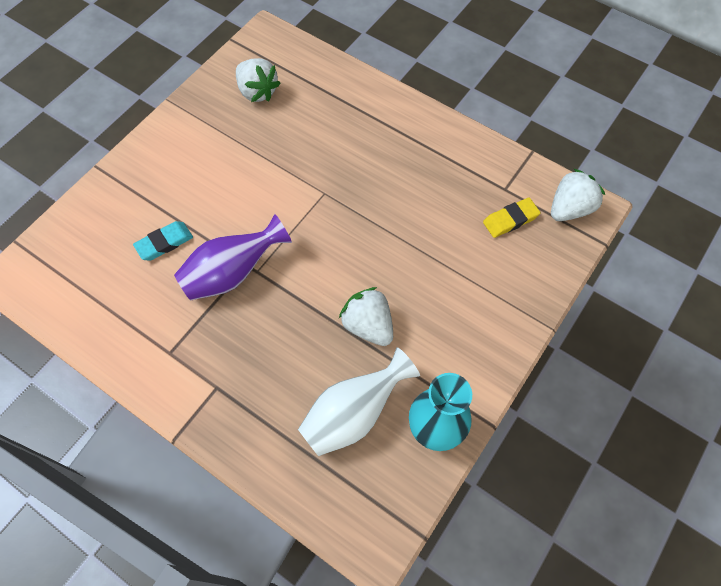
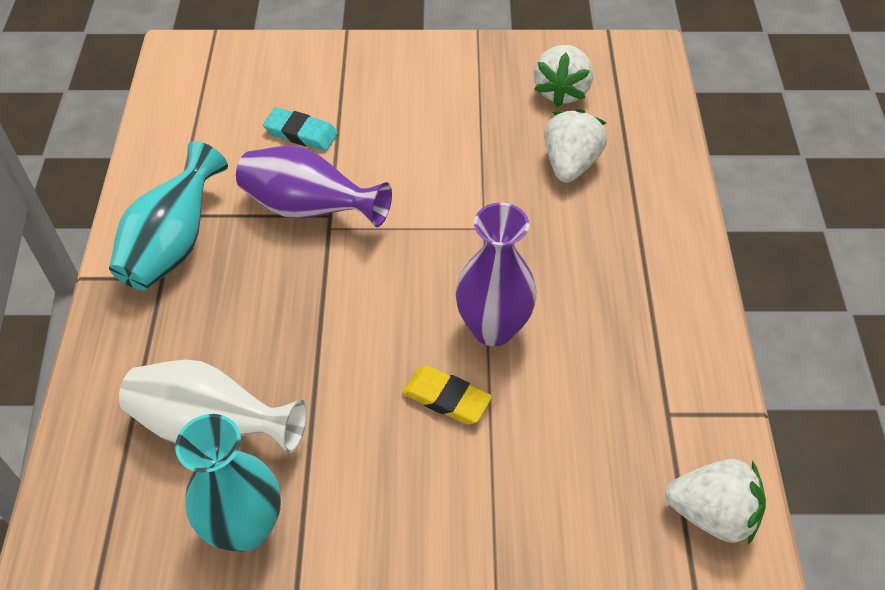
camera: 55 degrees right, 10 degrees down
(195, 367) = (173, 245): none -> turquoise vase
(368, 325) = (339, 374): white strawberry -> white strawberry (570, 164)
(396, 231) = (493, 328): none -> purple vase
(510, 220) = (624, 447): yellow eraser -> yellow eraser (446, 398)

